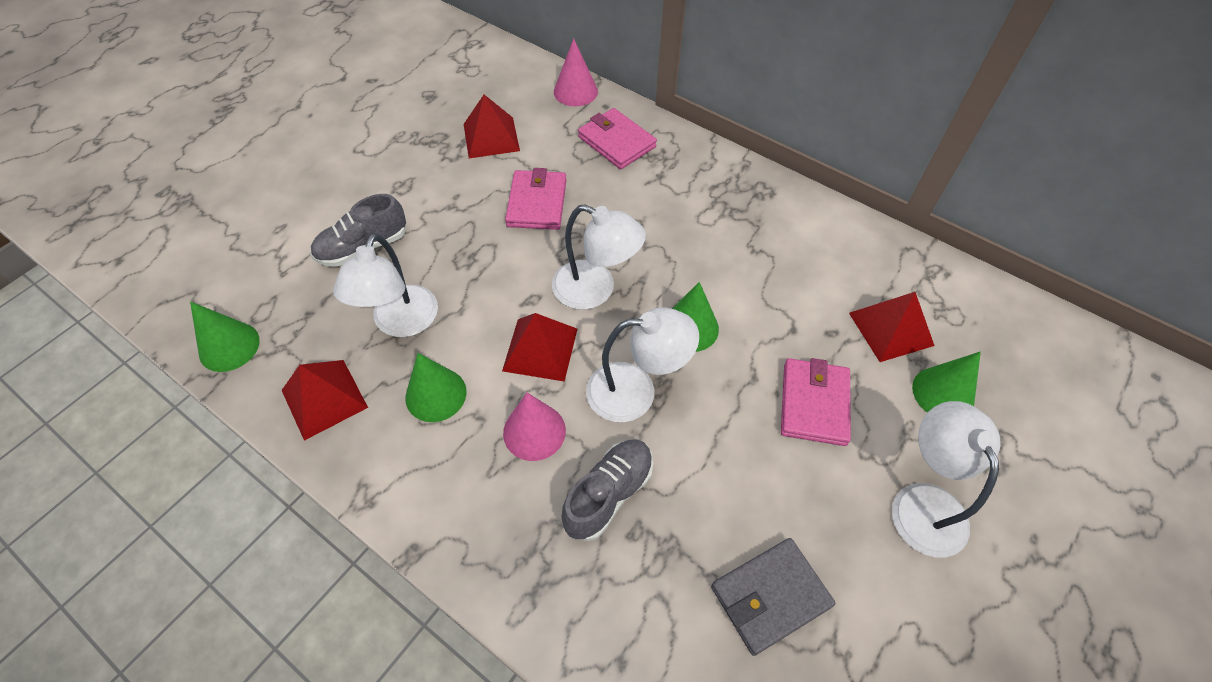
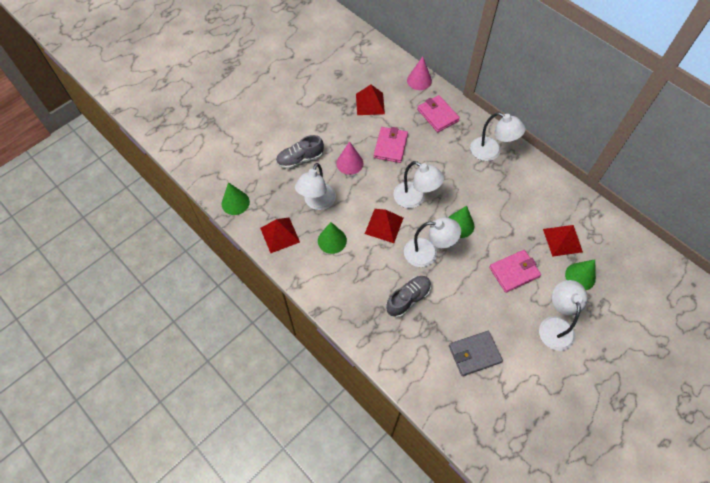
camera: 10 degrees right, 5 degrees up
(534, 431) = (377, 265): pink cone -> pink cone (349, 163)
(724, 190) = (491, 152): none -> white lamp
(814, 404) = (514, 272): pink wallet -> pink wallet turned 45 degrees clockwise

